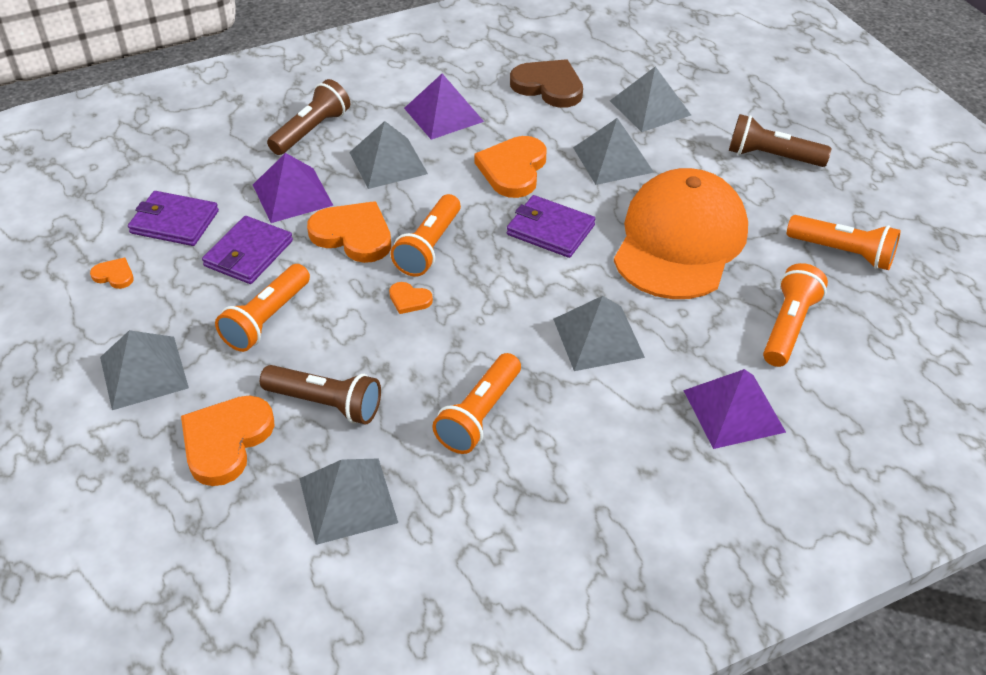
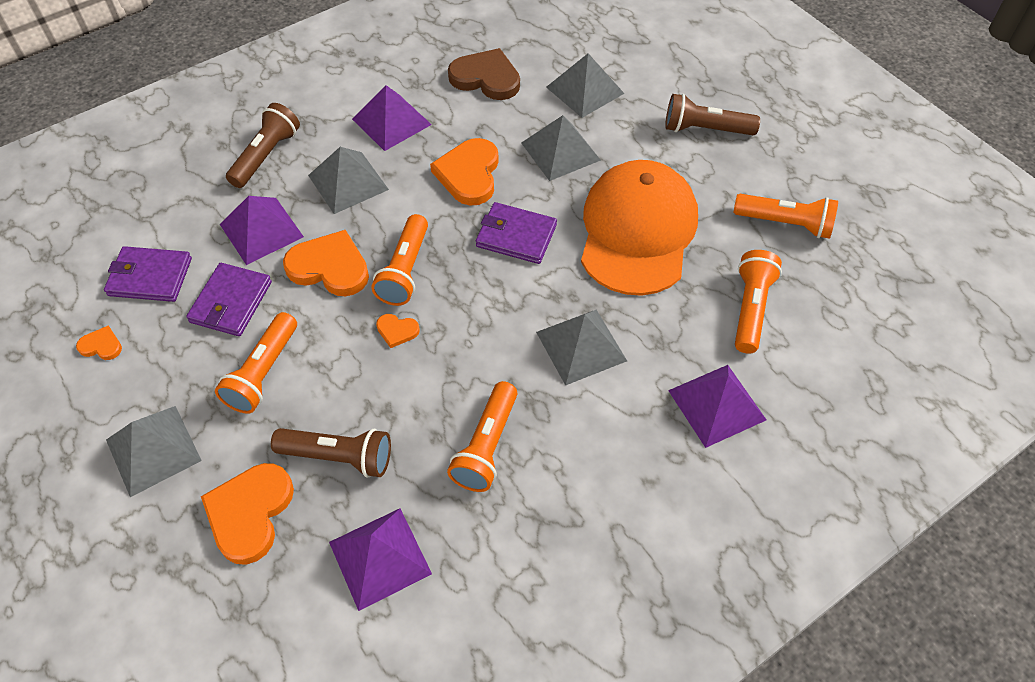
camera: 10 degrees left, 10 degrees up
(347, 500) = (379, 557): grey pyramid -> purple pyramid

